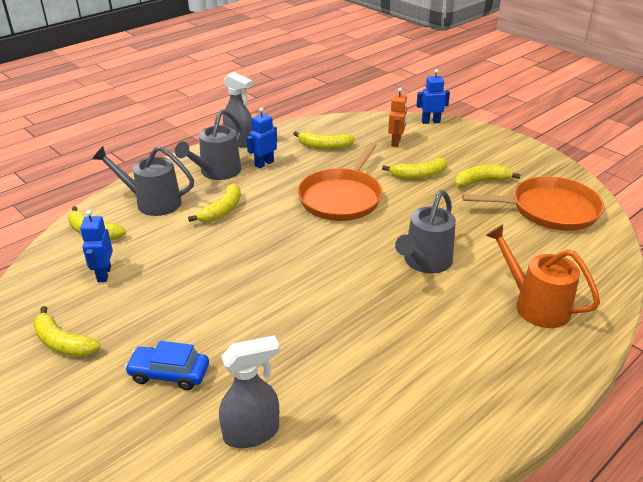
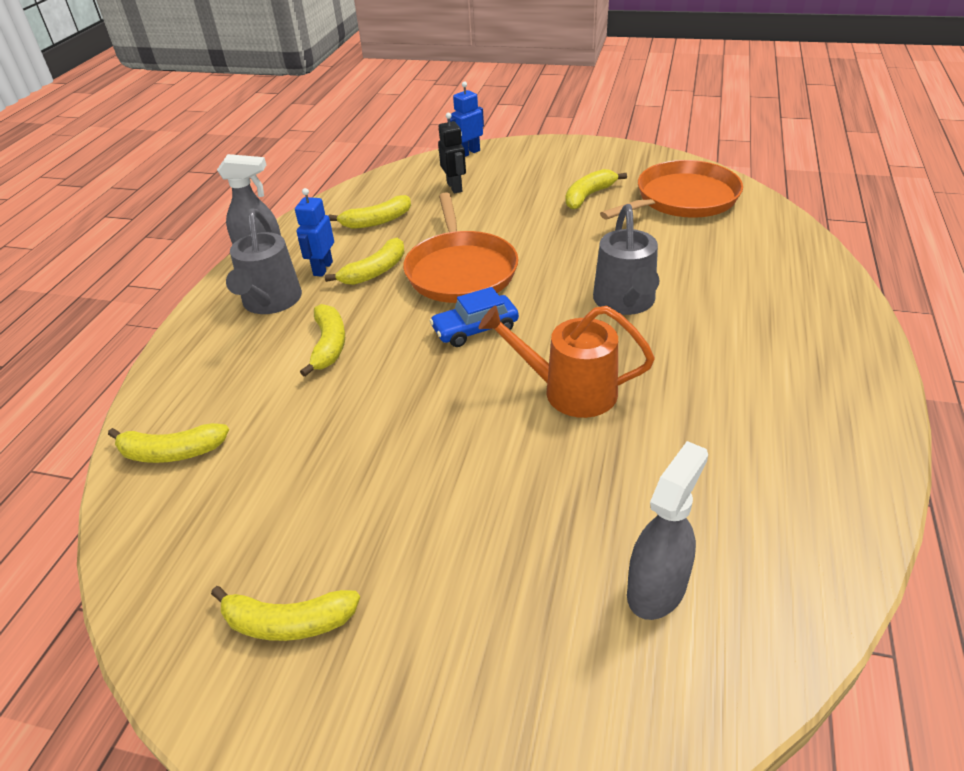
camera: 30 degrees left, 5 degrees up
(104, 274) = (249, 500): blue robot -> none
(152, 202) = (219, 376): grey watering can -> none
(169, 374) = (482, 578): blue car -> blue car (475, 329)
(396, 142) = (455, 187): orange robot -> black robot
(418, 175) = (518, 214): yellow banana -> yellow banana (375, 271)
(535, 304) = (772, 297): orange watering can -> orange watering can (569, 391)

